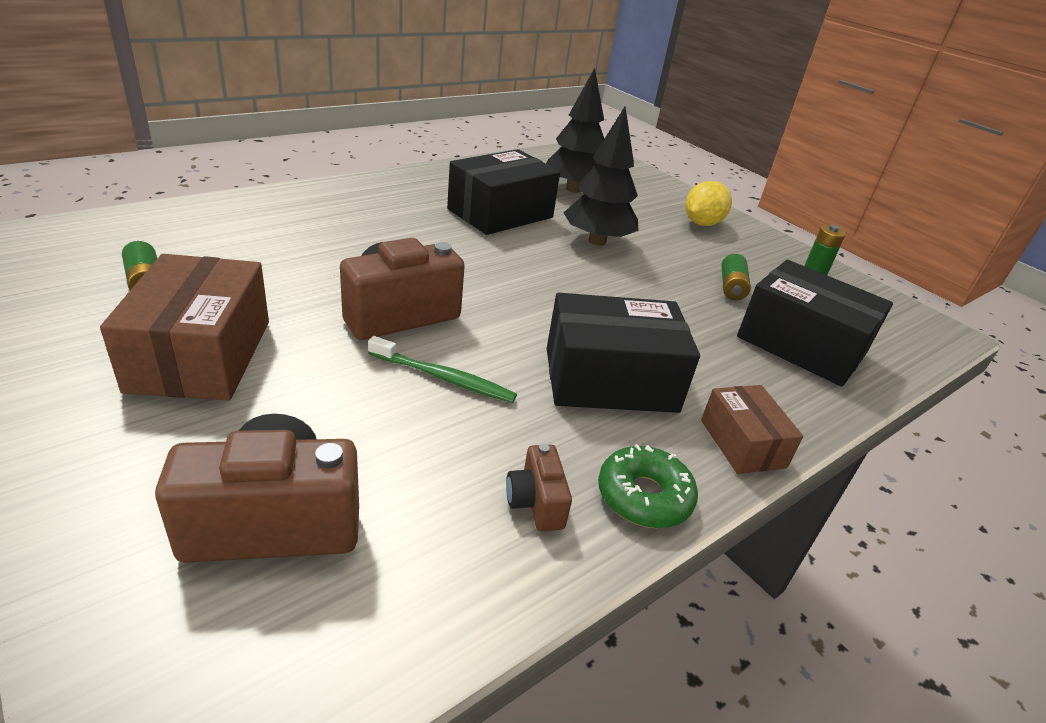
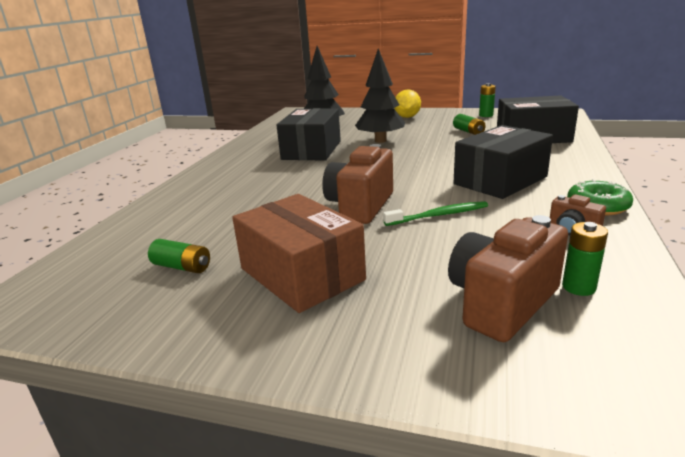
camera: 30 degrees left, 10 degrees down
(378, 570) = (578, 287): none -> green battery
(742, 443) = (586, 174): brown box -> none

